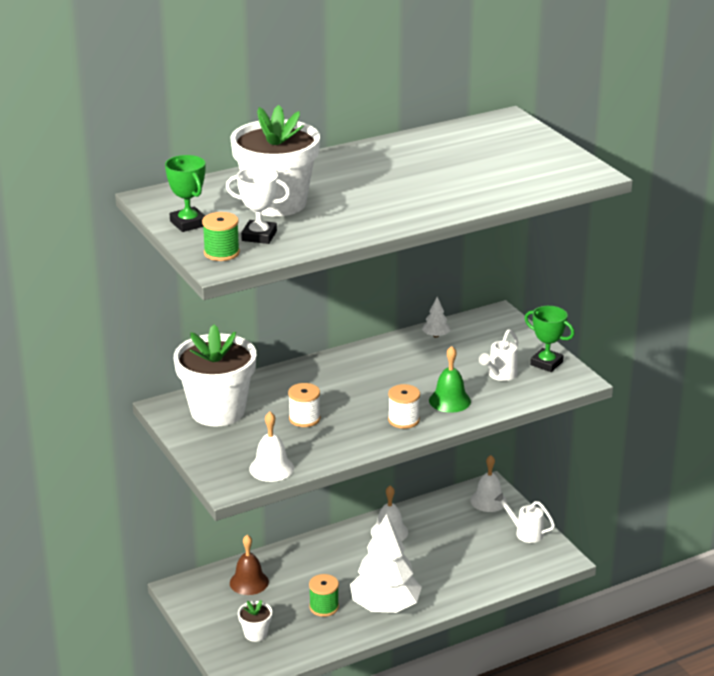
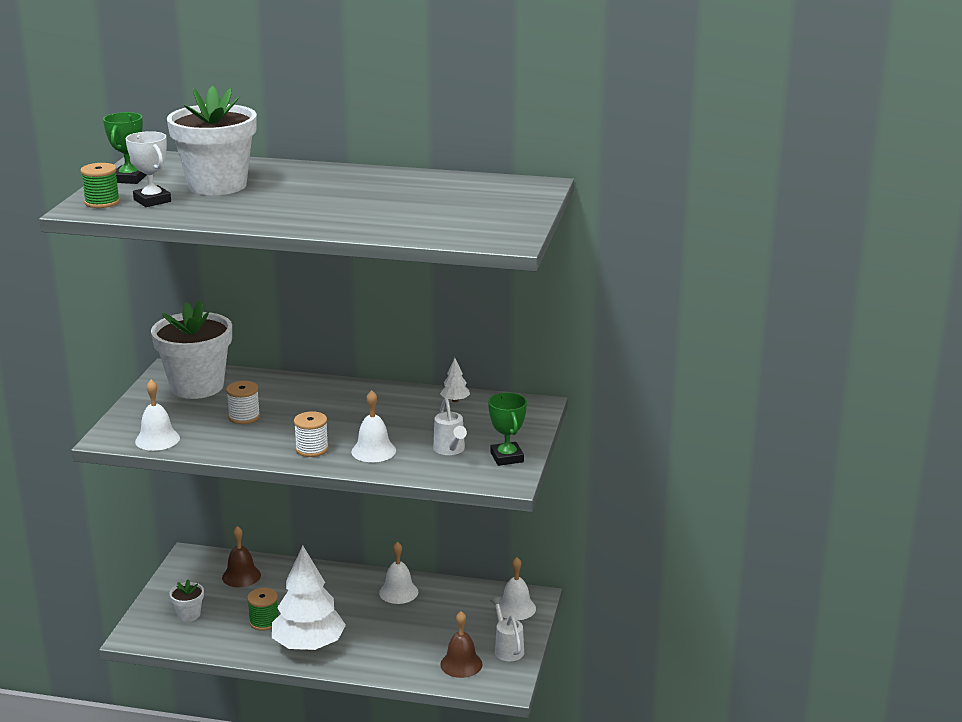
camera: 40 degrees right, 5 degrees down
(449, 400) = (373, 451): green bell -> white bell
(500, 375) = (450, 450): white watering can -> white watering can turned 90 degrees counterclockwise
(511, 560) = (461, 664): none -> brown bell

